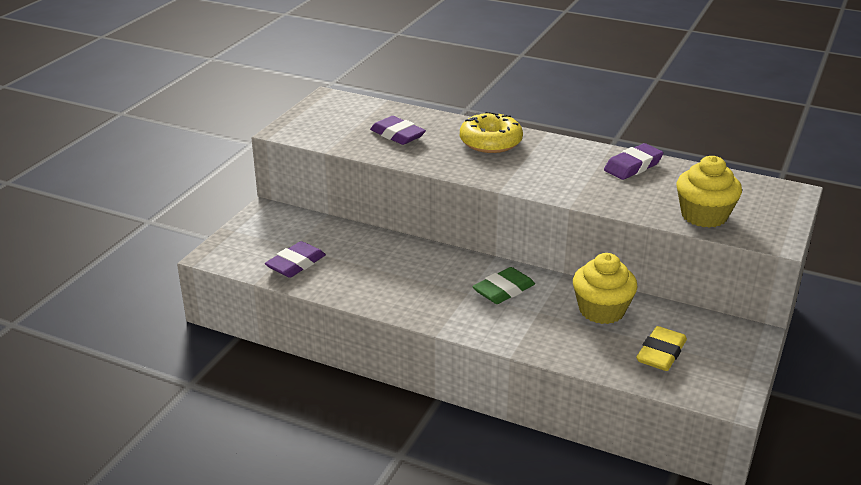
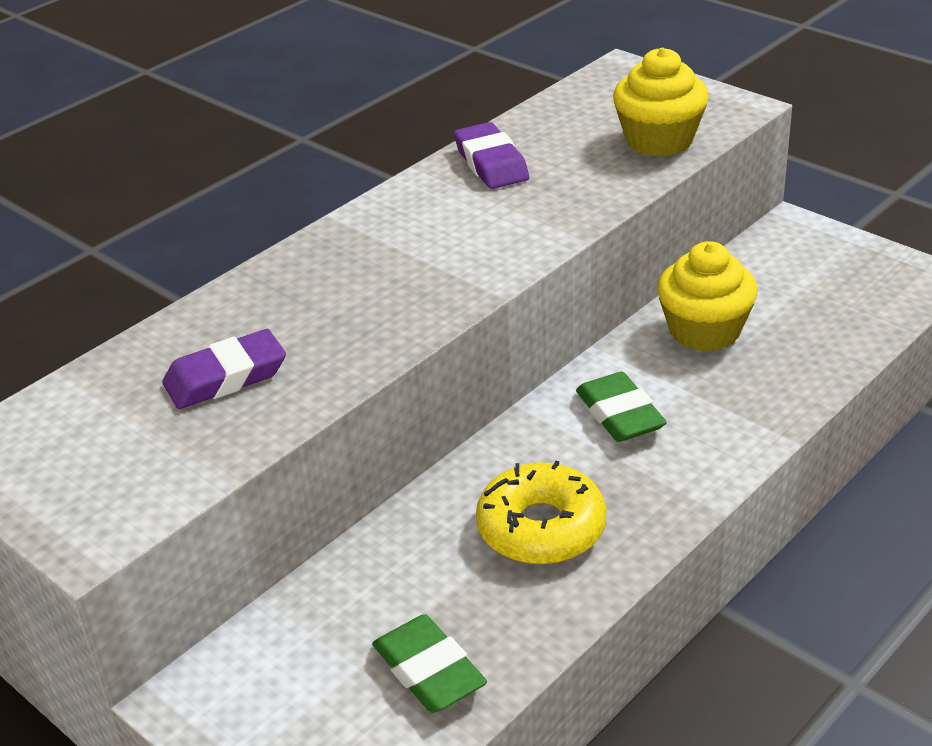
camera: 70 degrees left, 5 degrees up
(296, 264) = (429, 671): purple eraser -> green eraser
(490, 142) = (327, 276): yellow donut -> yellow donut (541, 528)
(661, 353) = (819, 304): yellow eraser -> none

